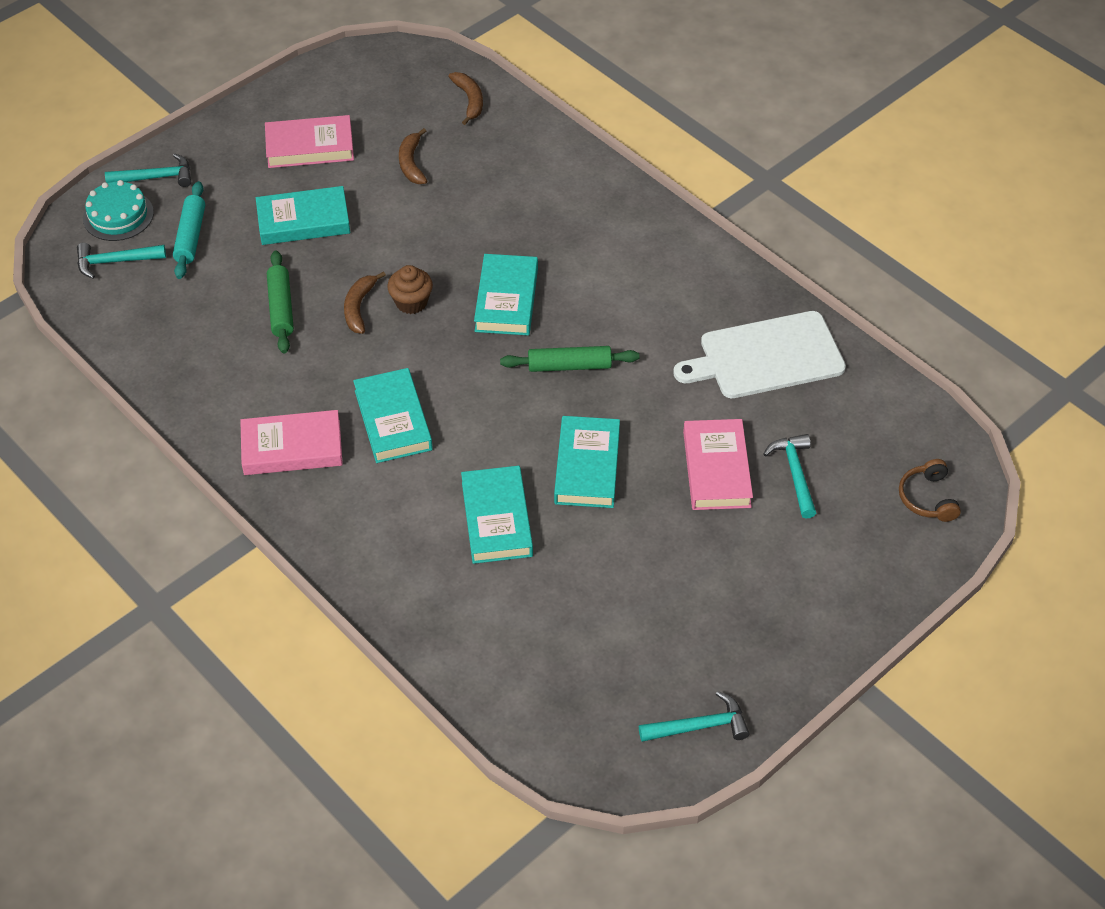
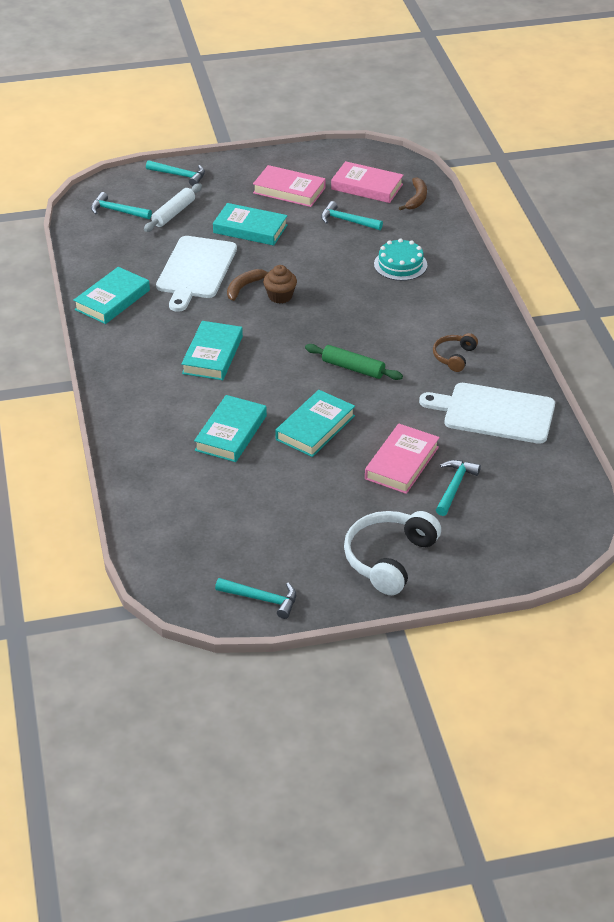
camera: 30 degrees right, 10 degrees down
(118, 215) = (140, 188): turquoise cake -> turquoise cake (400, 264)
(191, 236) = (173, 213): turquoise rolling pin -> white rolling pin
(281, 308) = (195, 270): green rolling pin -> white cutting board
(292, 447) = (138, 346): pink book -> pink book (367, 187)
(411, 163) = (347, 221): brown banana -> turquoise hammer
(506, 299) = (343, 317): turquoise book -> turquoise book (112, 300)
(795, 602) = (389, 559): none -> white headphones
(928, 498) = (538, 538): brown headphones -> brown headphones (454, 357)

